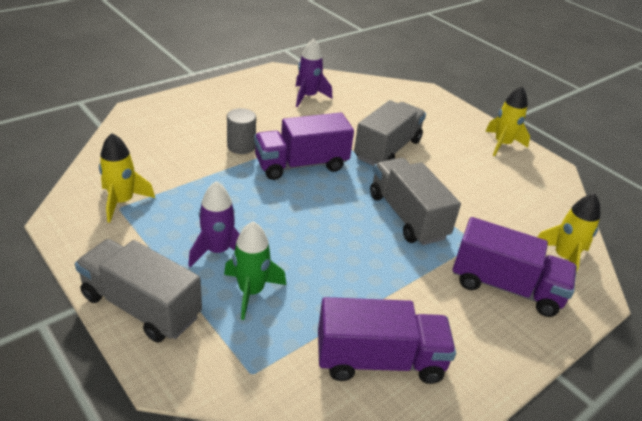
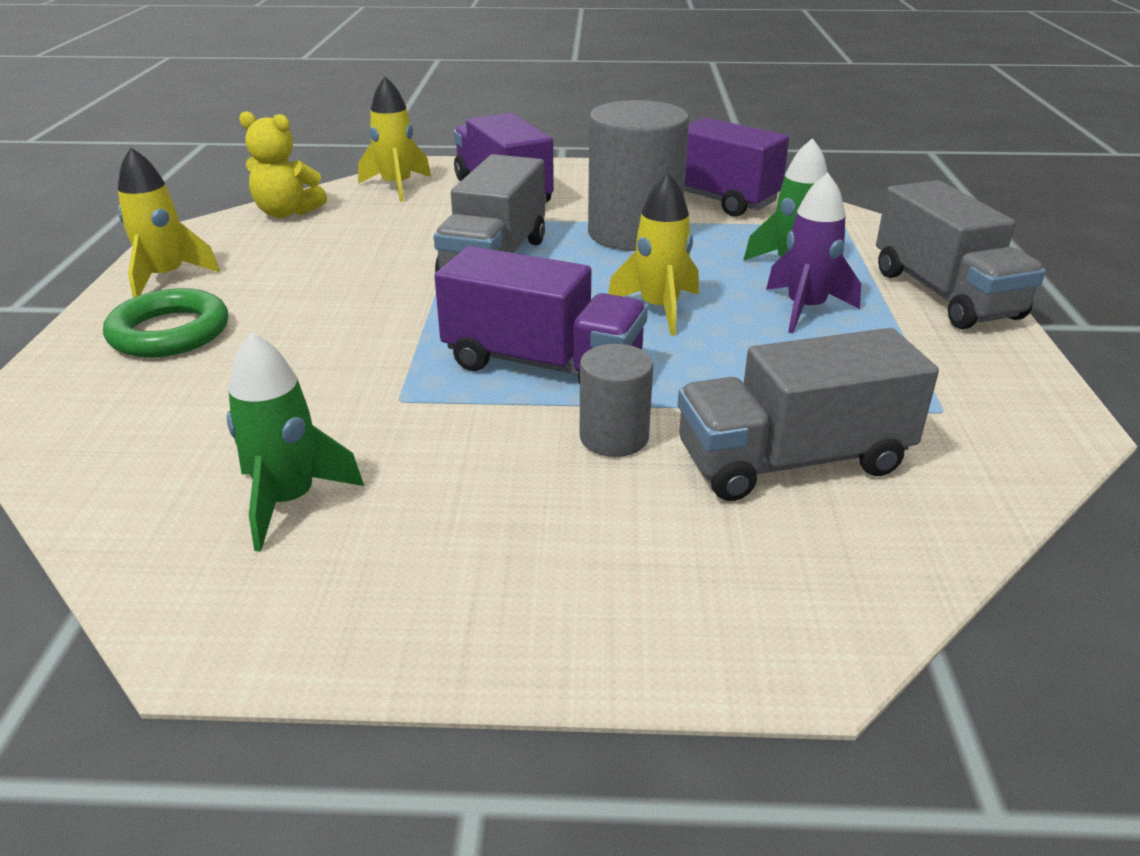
camera: 135 degrees left, 5 degrees down
(122, 202) = (933, 417): yellow rocket -> yellow rocket (659, 309)
(308, 97) = (289, 501): purple rocket -> green rocket
(373, 279) = (634, 233): none -> grey cylinder
(387, 149) = (354, 334): grey truck -> grey truck (792, 460)
(444, 125) = (169, 332): none -> green ring
(556, 203) = (287, 213): none -> yellow teddy bear

